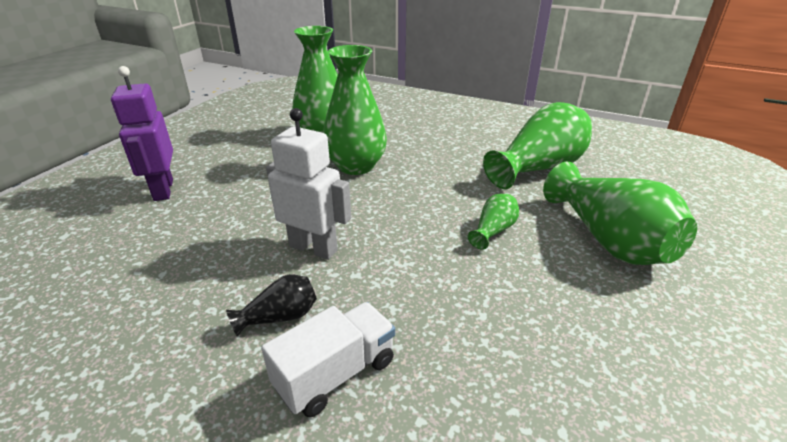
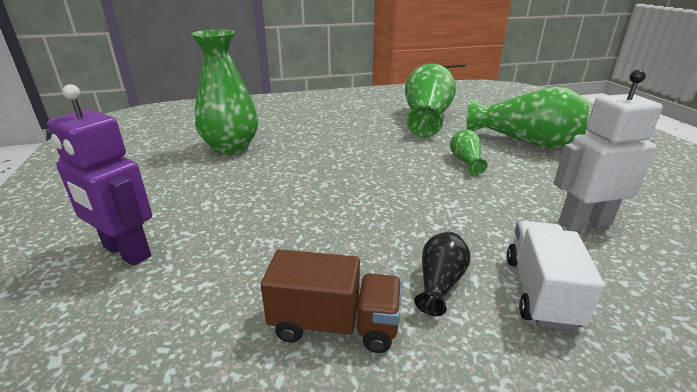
camera: 40 degrees left, 5 degrees down
(181, 299) = (335, 325): none -> brown truck
(313, 248) = (374, 225): white robot -> white robot (584, 223)
(356, 166) = (302, 158): green vase -> none

